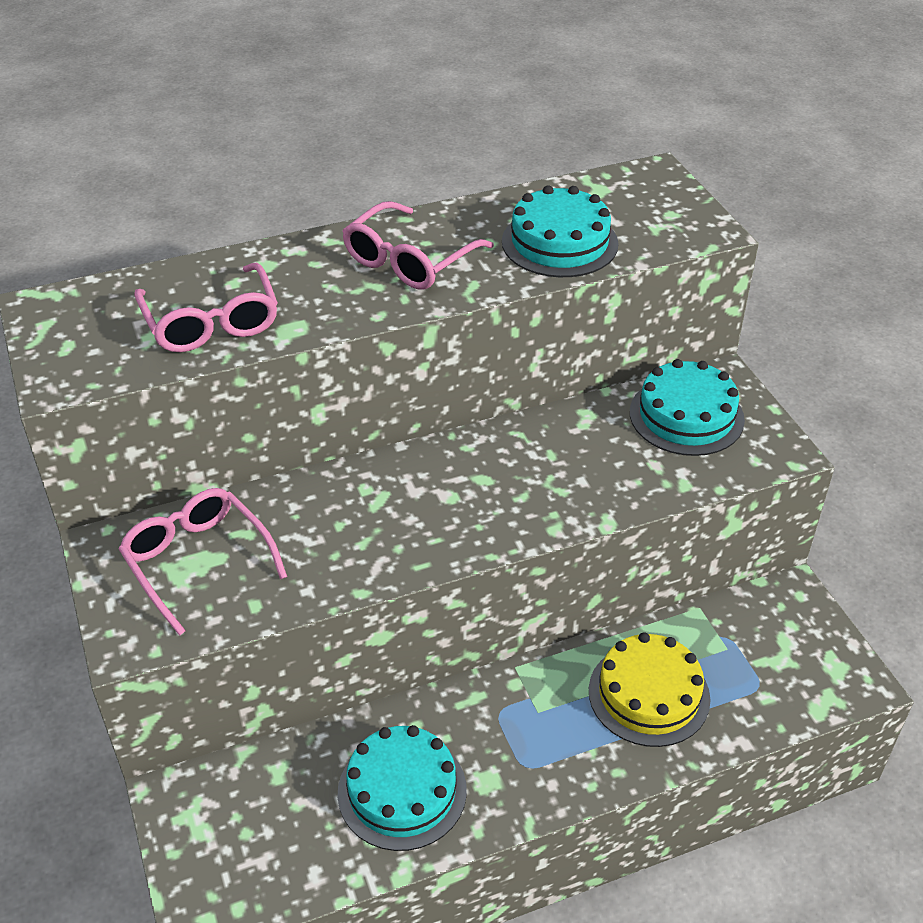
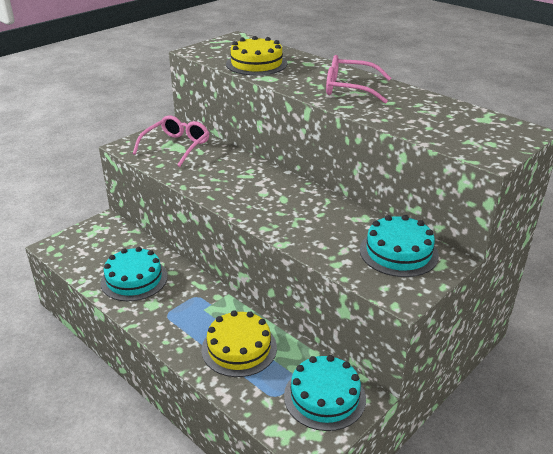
camera: 65 degrees right, 10 degrees down
(211, 322) = (256, 64): pink glasses -> yellow cake
(559, 242) = (415, 118): turquoise cake -> turquoise cake (324, 397)

